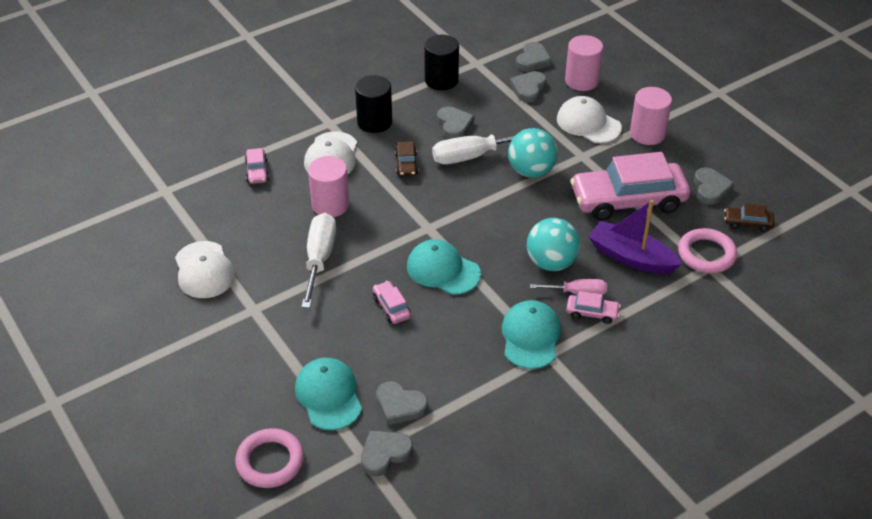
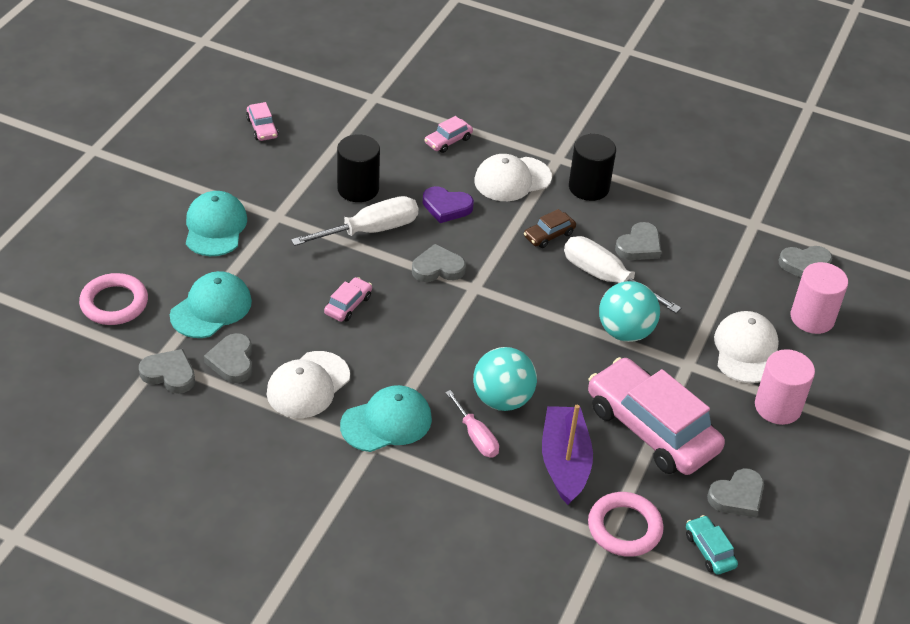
camera: 55 degrees right, 0 degrees up
(204, 270) = (298, 165): white cap -> white cap (308, 385)
(330, 205) = (446, 207): pink cylinder -> purple heart
(441, 80) = (699, 208): black cylinder -> black cylinder (358, 189)
(443, 270) = (425, 321): turquoise cap -> turquoise cap (215, 227)
(528, 88) = (754, 280): grey heart -> grey heart (438, 268)
(592, 313) = (456, 459): pink car -> pink car (262, 128)
(747, 223) = (709, 550): brown car -> turquoise car

